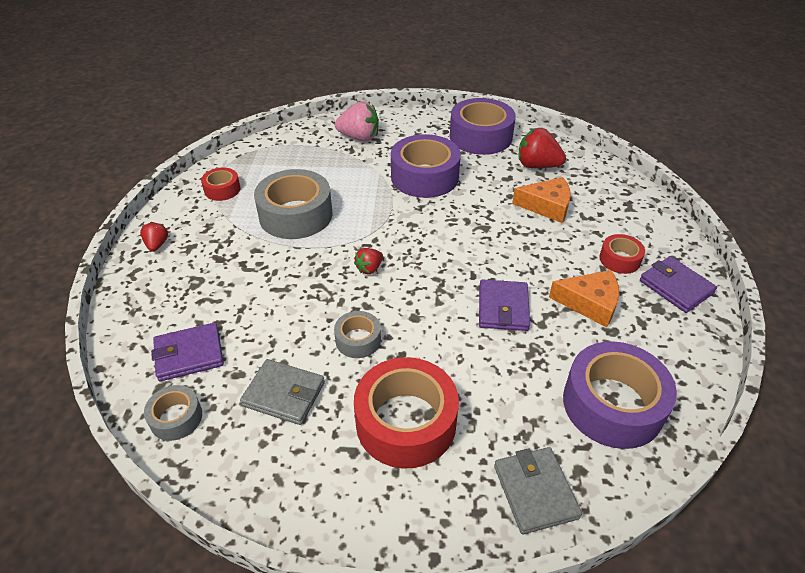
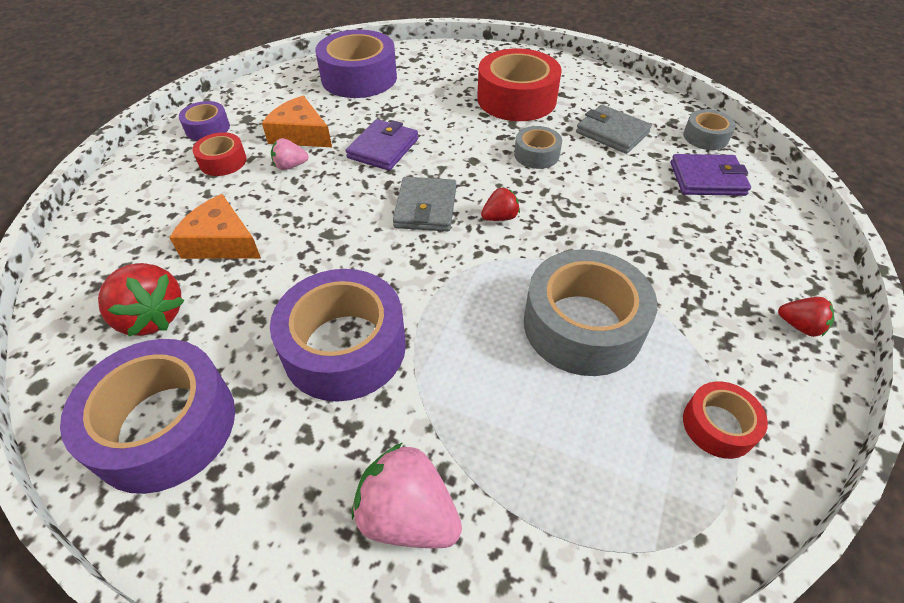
camera: 160 degrees left, 5 degrees up
(157, 245) = (799, 326): red strawberry -> red strawberry turned 75 degrees counterclockwise
(535, 491) = (449, 57): grey wallet -> grey wallet (426, 208)
(563, 269) = (290, 166): none -> pink strawberry
(675, 287) = (207, 128): purple wallet -> purple tape

